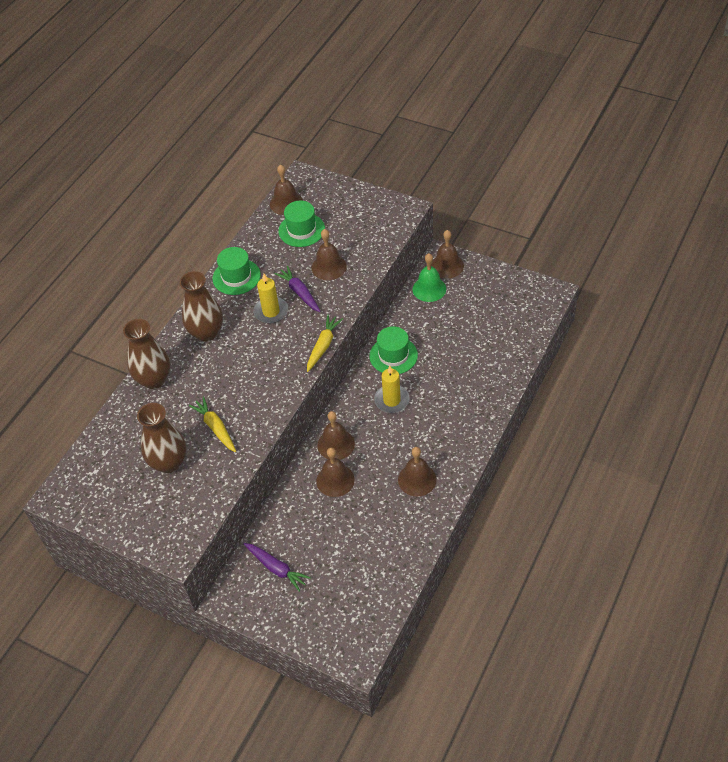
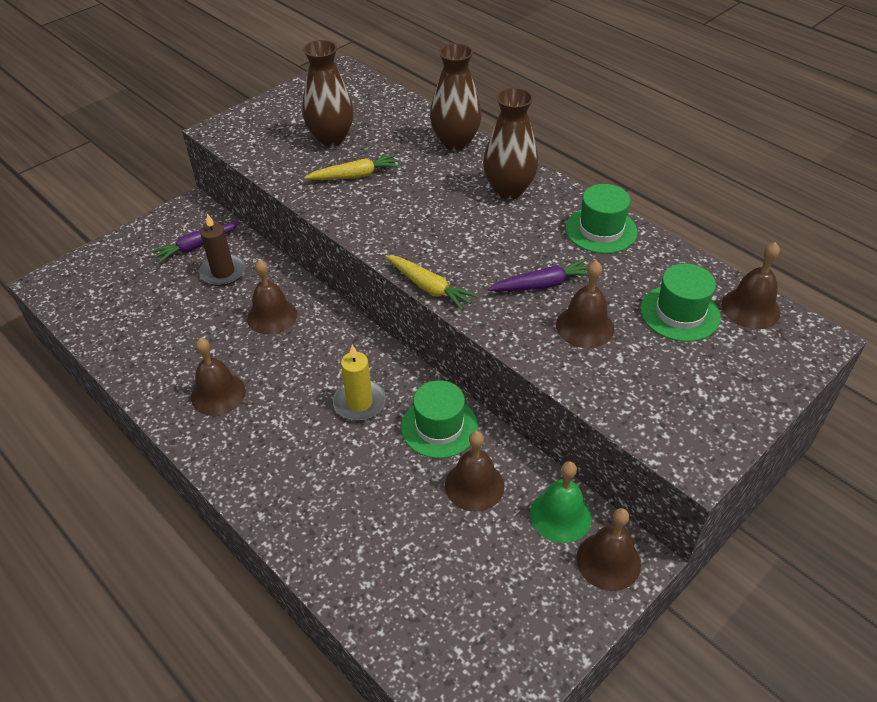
camera: 105 degrees right, 5 degrees down
(271, 311) = (519, 250): yellow candle -> none
(300, 534) = (223, 272): none -> brown candle
(336, 444) = (323, 328): brown bell -> brown bell (474, 485)

